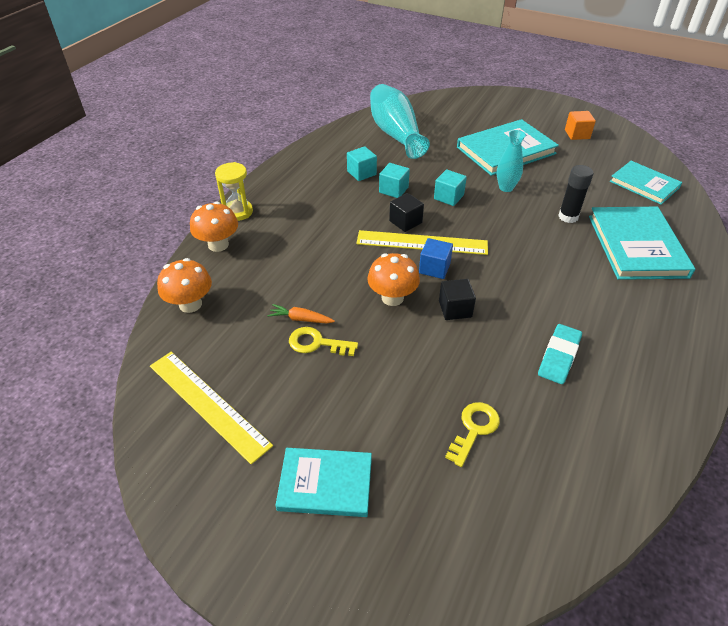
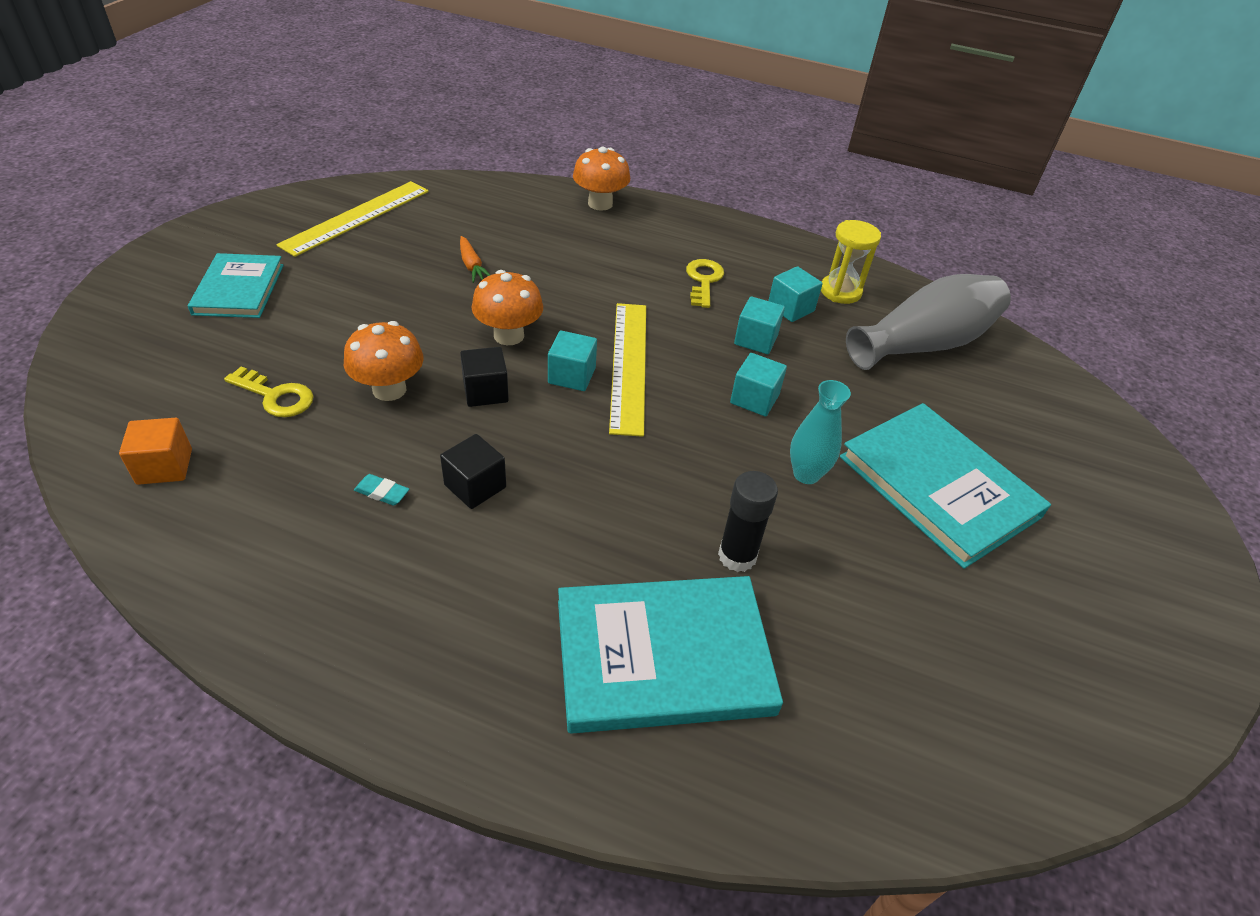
camera: 80 degrees right, 0 degrees up
(190, 304) = (498, 195): orange mushroom -> orange mushroom (389, 389)
(238, 212) = (667, 212): yellow hourglass -> yellow hourglass (840, 291)
(300, 319) = (472, 266): orange carrot -> orange carrot turned 150 degrees clockwise
(317, 343) = (432, 278): yellow key -> yellow key (703, 280)
(395, 134) = (923, 344): turquoise vase -> grey vase
(405, 222) = (676, 350): black cube -> black cube (475, 486)
(434, 268) = (572, 376): blue cube -> turquoise cube
(559, 356) = (382, 492): turquoise eraser -> turquoise eraser, size x0.53
(577, 134) = (1072, 623): orange cube -> orange cube (164, 466)
(644, 184) = (902, 725): turquoise book -> none

